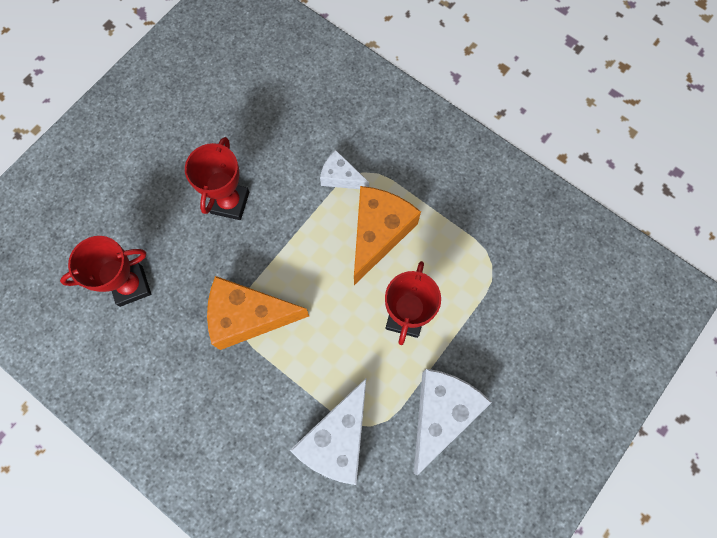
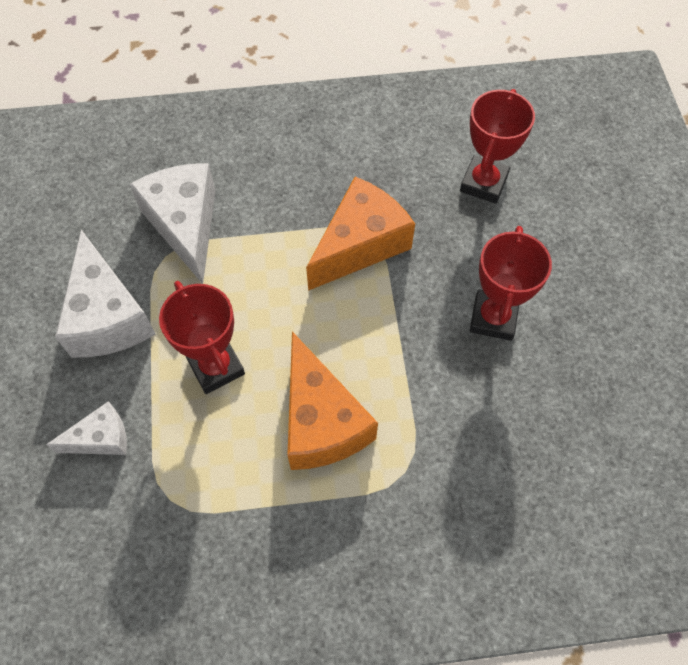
camera: 135 degrees right, 10 degrees down
(230, 202) = (493, 318): red trophy -> red trophy turned 45 degrees clockwise
(340, 177) = (421, 444): white cheese -> white cheese (101, 438)

